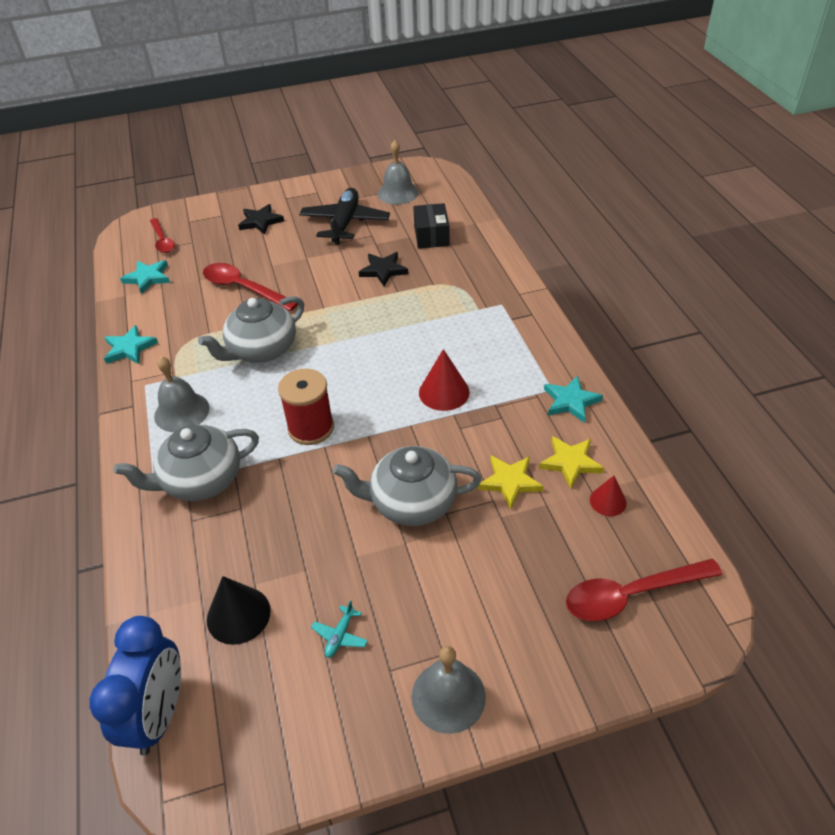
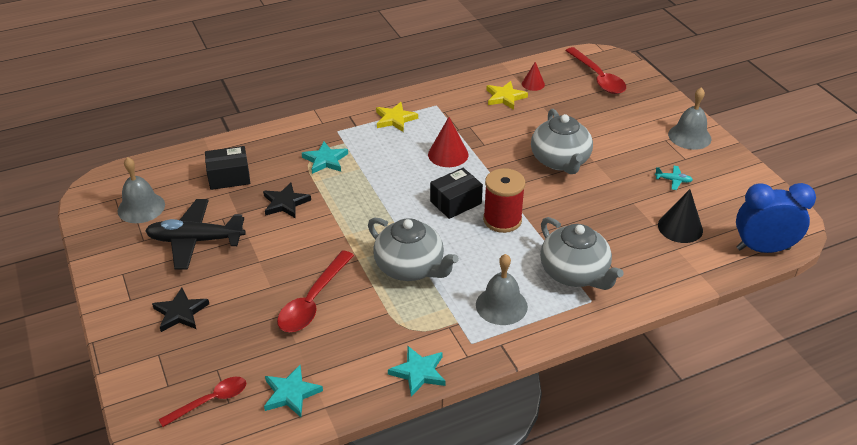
camera: 100 degrees left, 5 degrees down
(352, 391) = (455, 202): none -> black box
(510, 482) = (529, 121): yellow star -> yellow star (395, 119)
(571, 401) = (447, 97): turquoise star -> turquoise star (325, 160)

